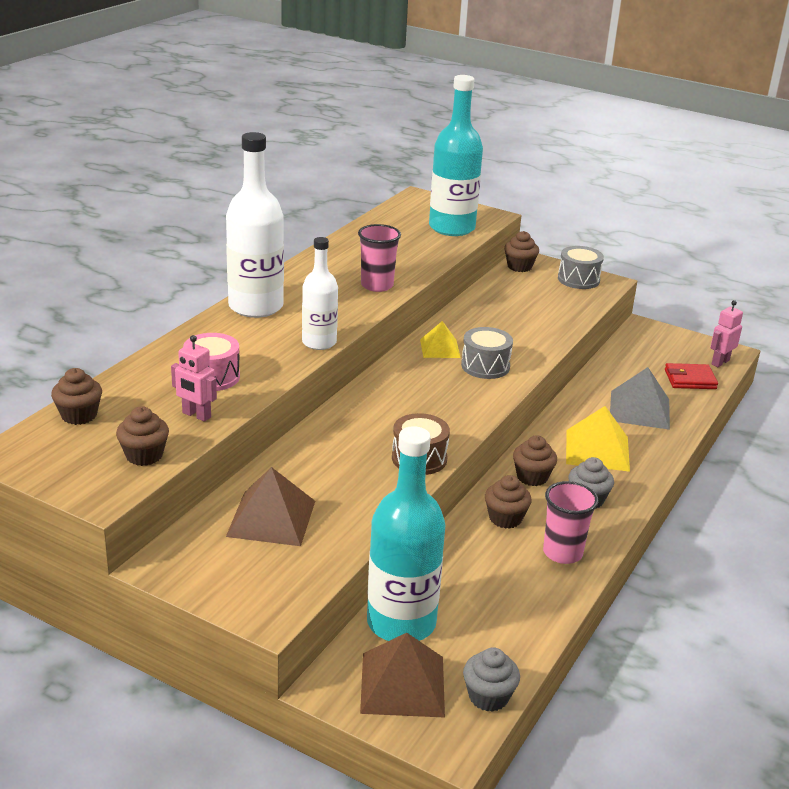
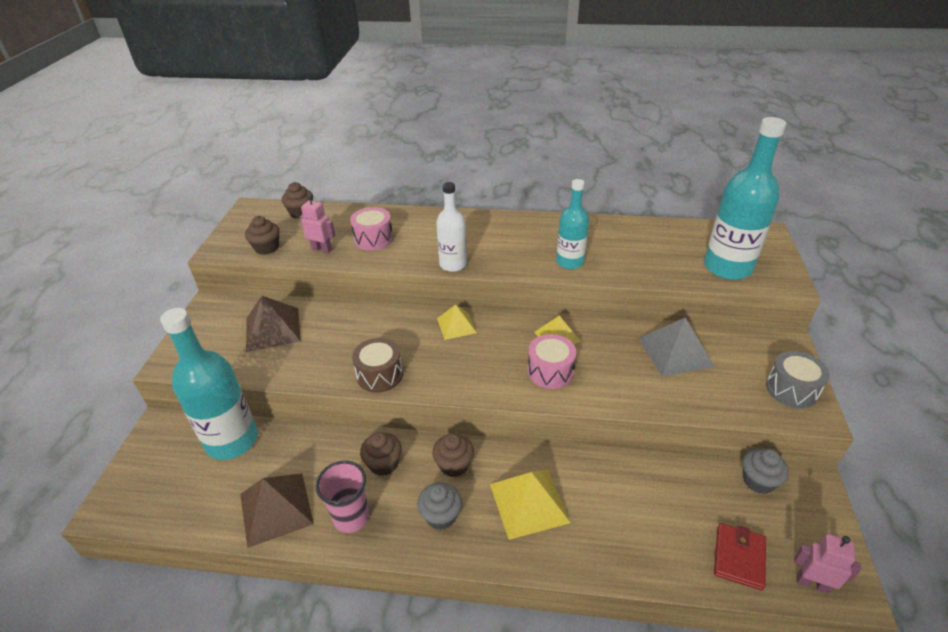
camera: 70 degrees right, 10 degrees up
(196, 415) = (322, 249): pink robot -> pink robot turned 105 degrees clockwise
(256, 306) = (483, 223): white bottle -> none
(376, 395) = (456, 325): none -> yellow pyramid
(377, 285) = (570, 262): pink cup -> turquoise bottle
(402, 684) = (166, 462): brown pyramid -> brown pyramid (276, 508)
(485, 366) = (550, 371): grey drum -> pink drum
(488, 697) = (158, 516): grey cupcake -> grey cupcake (758, 481)
(519, 267) = (765, 341): brown cupcake -> none
(639, 409) = (632, 521): grey pyramid -> grey pyramid (675, 352)
(690, 379) = (739, 557): red wallet -> red wallet turned 45 degrees clockwise

